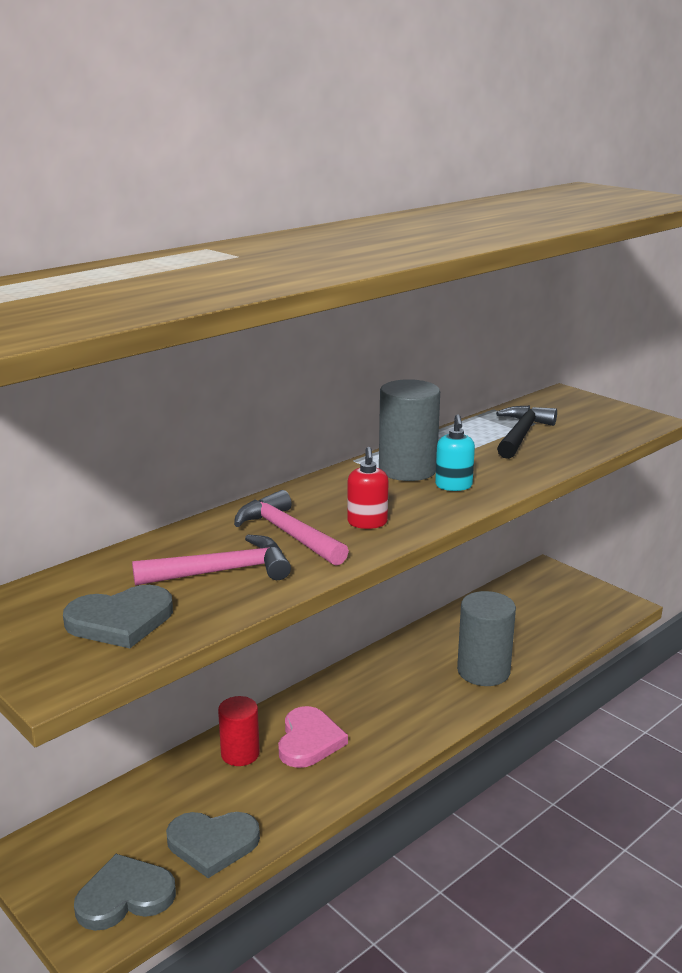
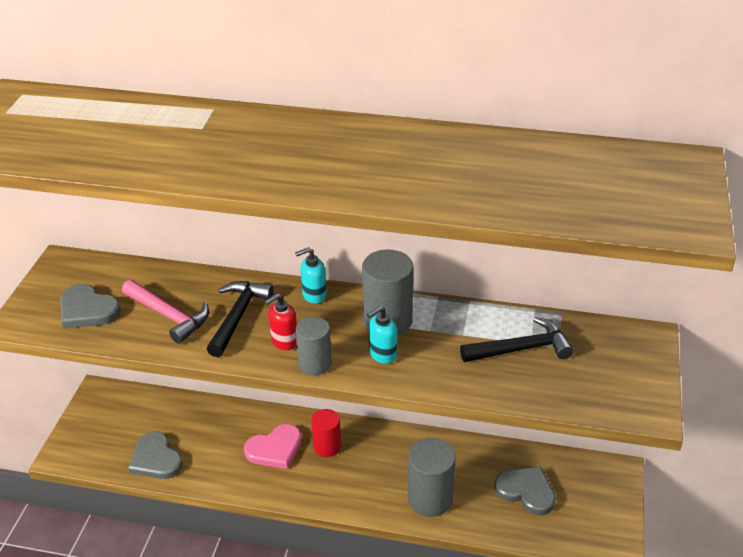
camera: 55 degrees right, 15 degrees up
(125, 896) = (95, 449): grey heart -> grey heart (526, 491)
(240, 754) = (238, 425): red cylinder -> red cylinder (327, 446)
(288, 534) = (238, 317): pink hammer -> black hammer
(315, 489) = (314, 295): none -> turquoise soap dispenser
(424, 518) = (315, 363): none -> grey cylinder

